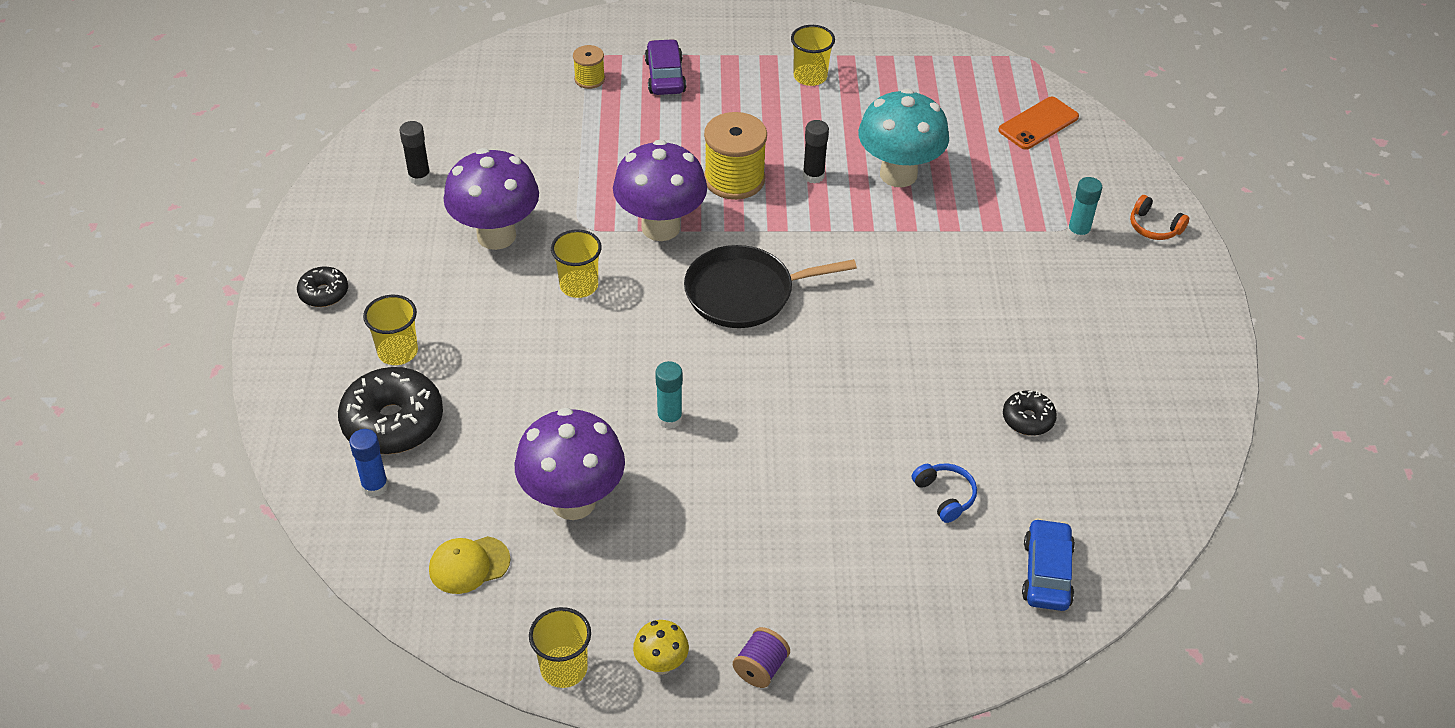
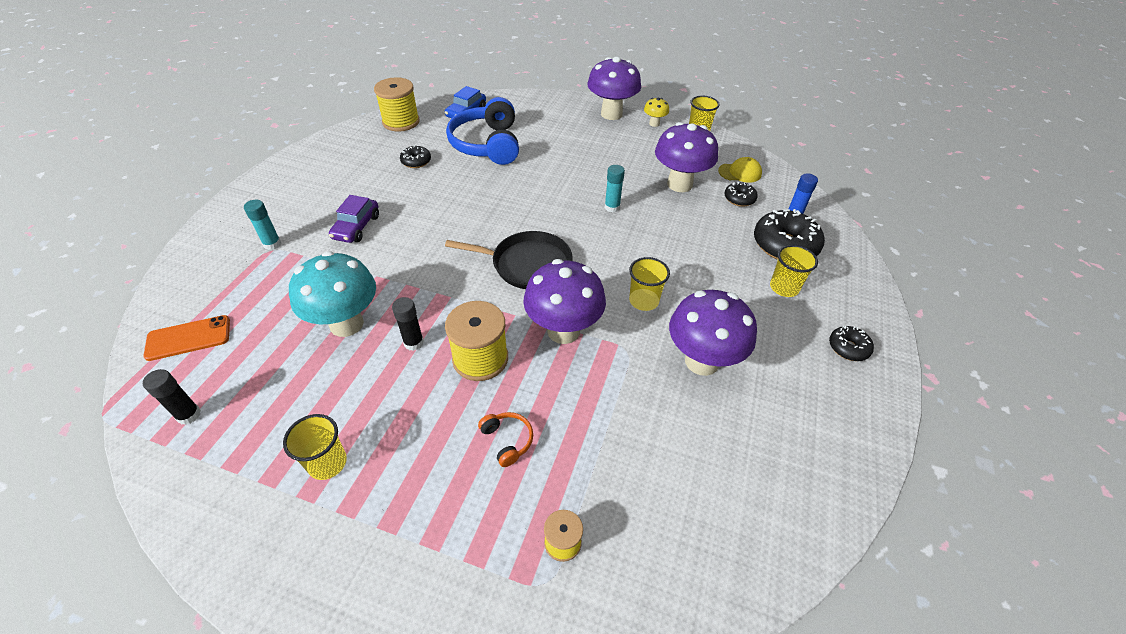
camera: 160 degrees left, 0 degrees up
(419, 177) = (771, 448): black glue stick -> black glue stick (189, 415)
(467, 497) = (739, 199): none -> black donut
(665, 76) = (476, 517): purple car -> purple car (356, 227)
(760, 668) = (611, 114): purple spool -> purple mushroom
(945, 496) = (487, 144): blue headphones -> blue headphones, size x2.42
(1139, 505) = (401, 122): none -> yellow spool
(1154, 227) = (220, 234): orange headphones -> orange headphones (507, 440)

